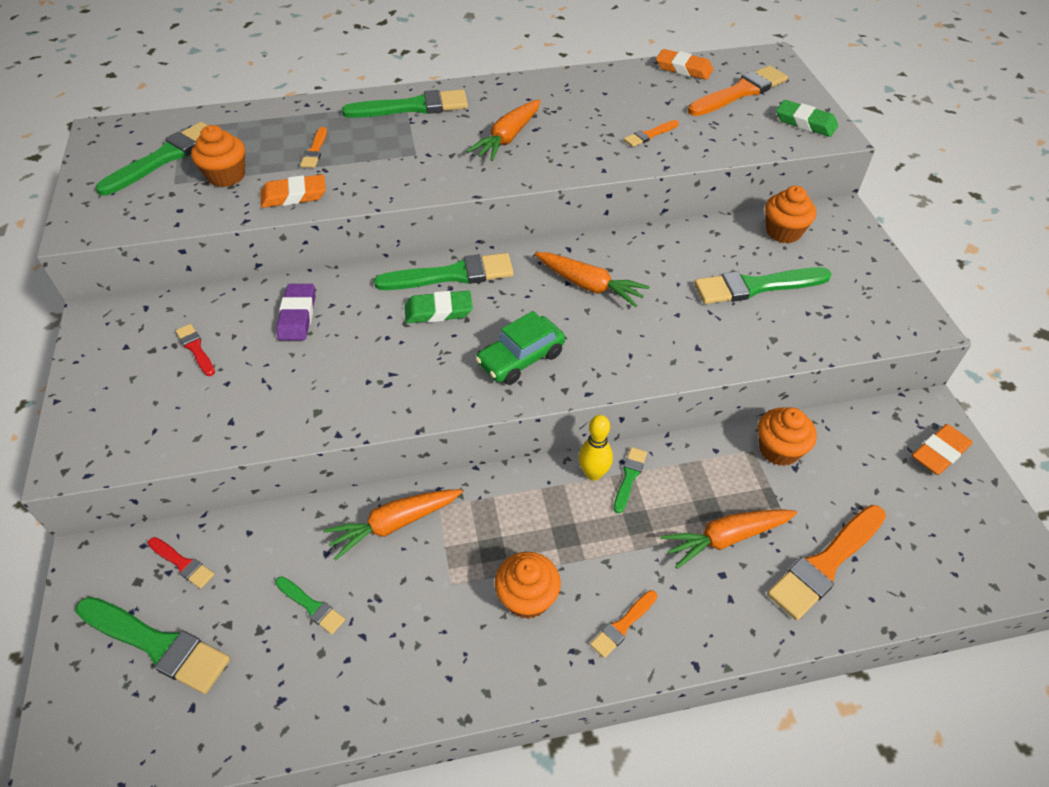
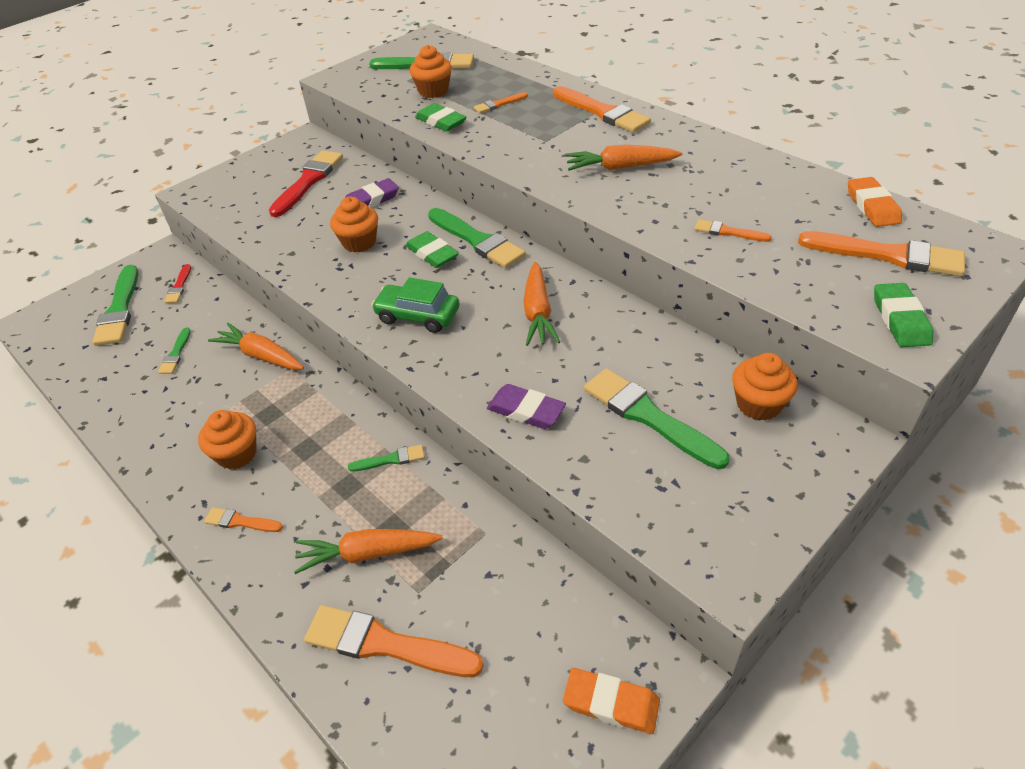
camera: 60 degrees right, 5 degrees down
(195, 348) = (308, 181): red brush -> red brush, size x1.97
(294, 196) = (441, 122): orange eraser -> green eraser
(412, 107) = (602, 112): green brush -> orange brush
(593, 473) = (379, 436): yellow bowling pin -> none
(699, 346) = (526, 410): none -> purple eraser
(726, 538) = (367, 553): orange carrot -> orange carrot turned 45 degrees counterclockwise
(779, 449) = (501, 552): orange cupcake -> orange cupcake (359, 242)

